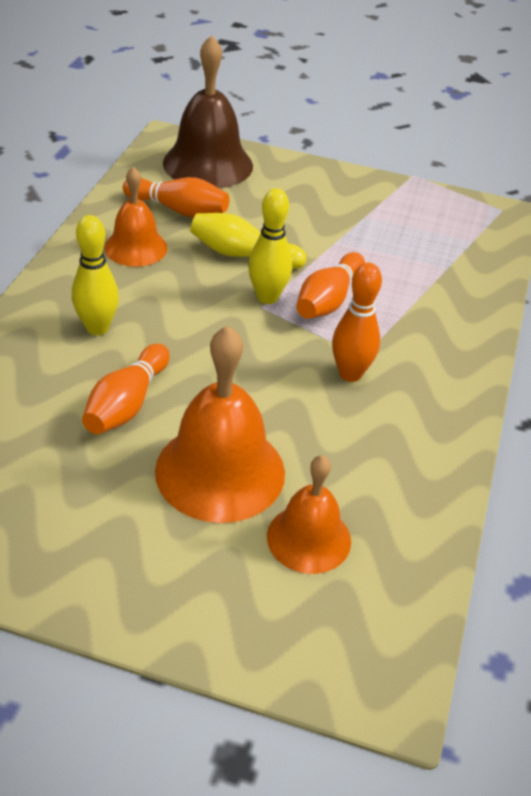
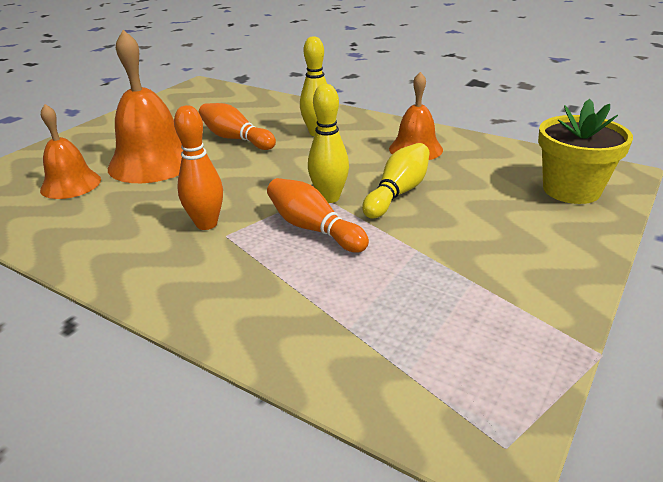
camera: 110 degrees right, 10 degrees down
(179, 210) = (476, 169): orange bowling pin -> none
(208, 164) = (571, 190): brown bell -> yellow flower pot

